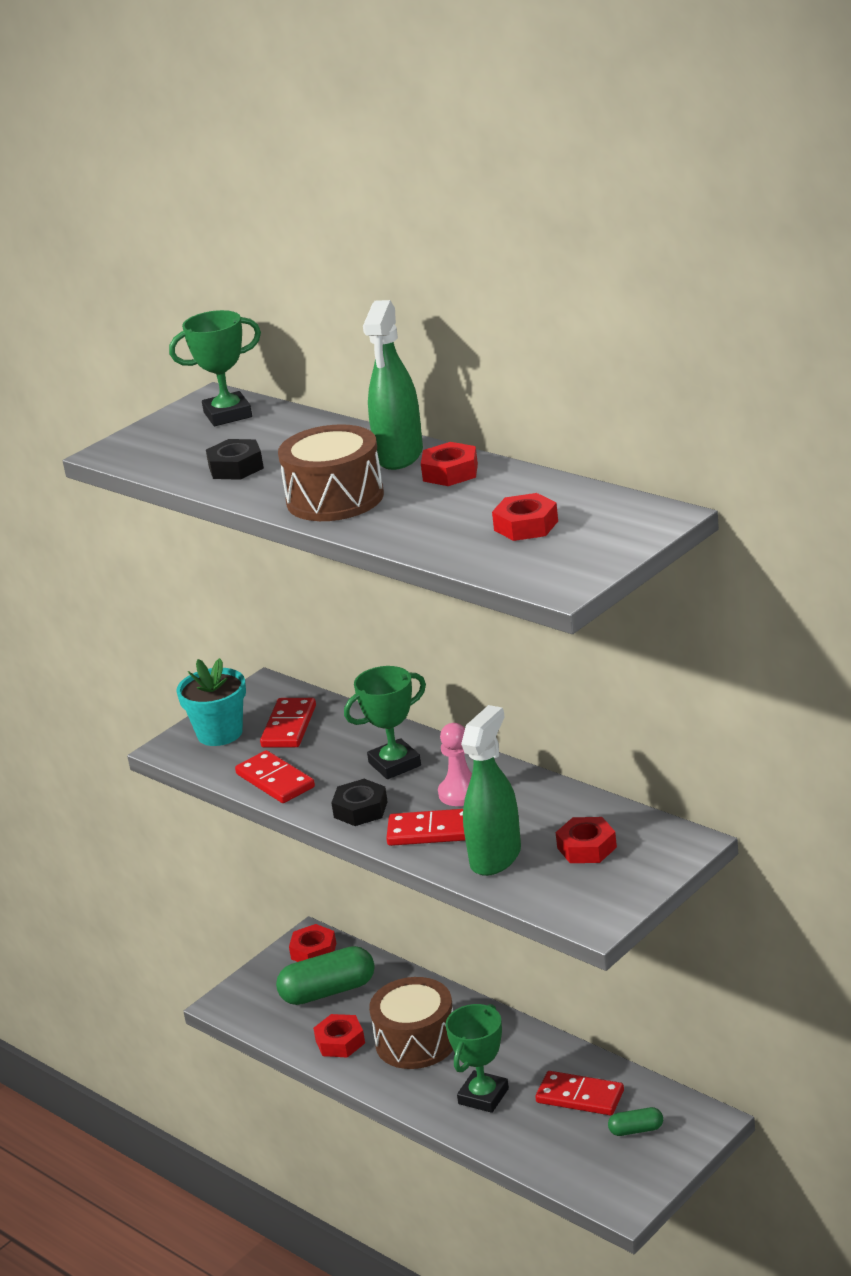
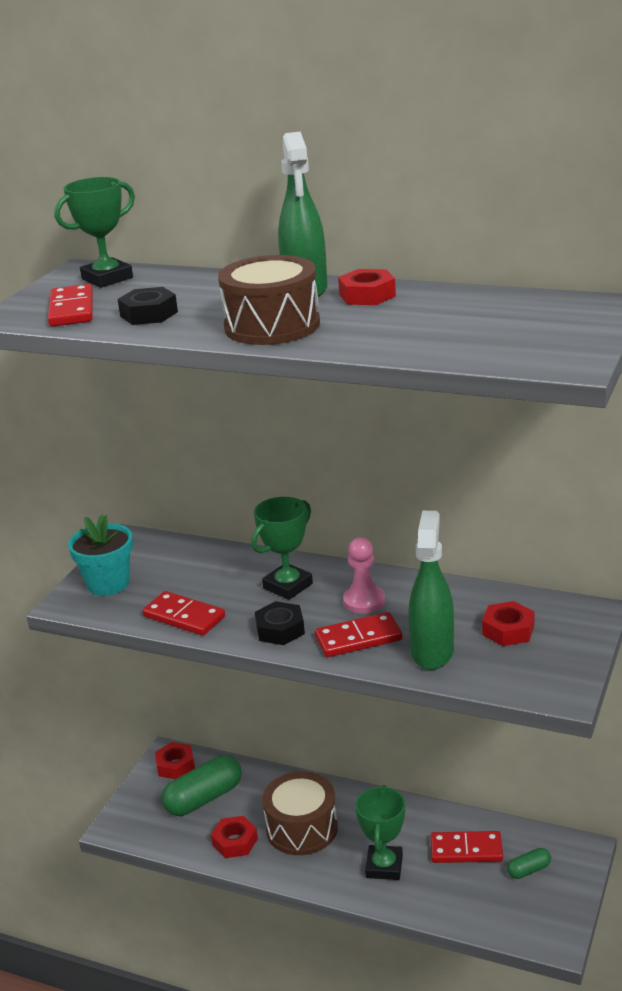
camera: 20 degrees left, 0 degrees up
(289, 726) = (171, 568): red domino -> red domino (72, 310)
(526, 526) = (483, 325): red nut -> none

